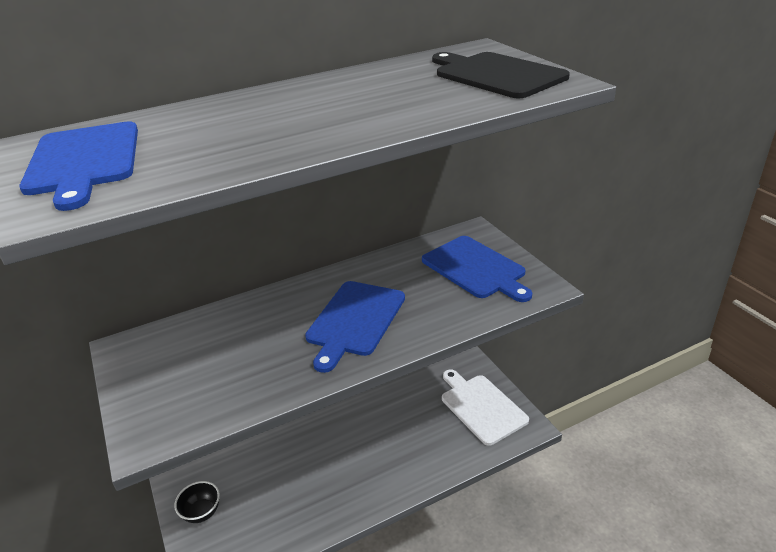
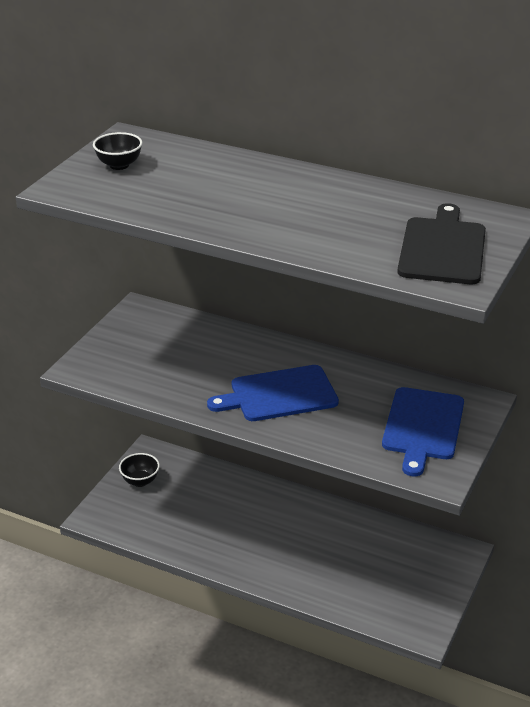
camera: 50 degrees right, 0 degrees up
(84, 161) = (119, 165): blue cutting board -> black bowl
(481, 406) = (413, 587): white cutting board -> none

